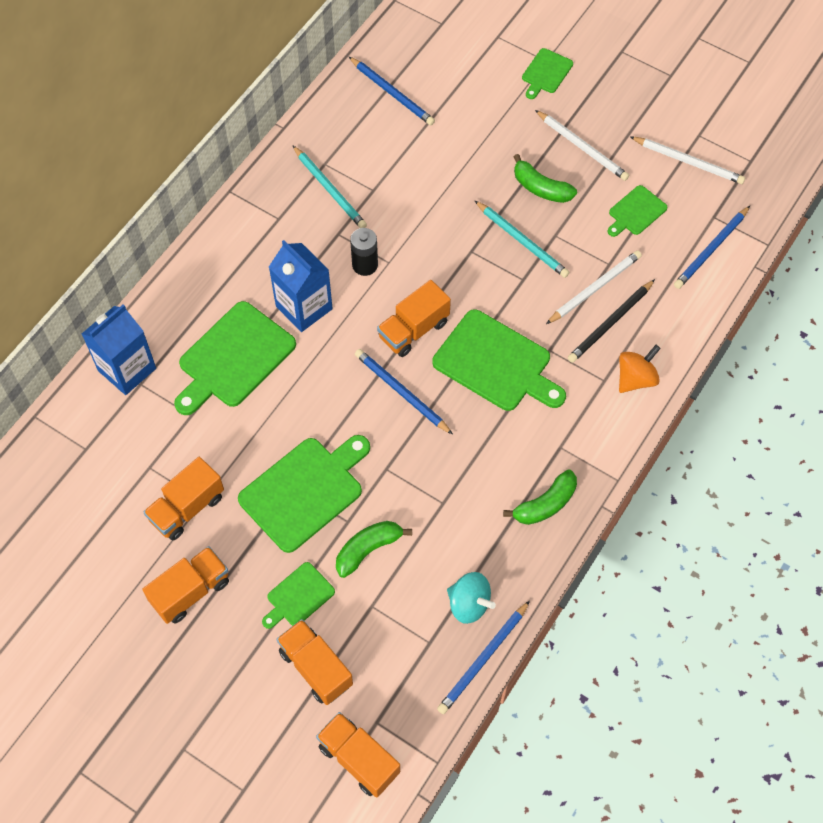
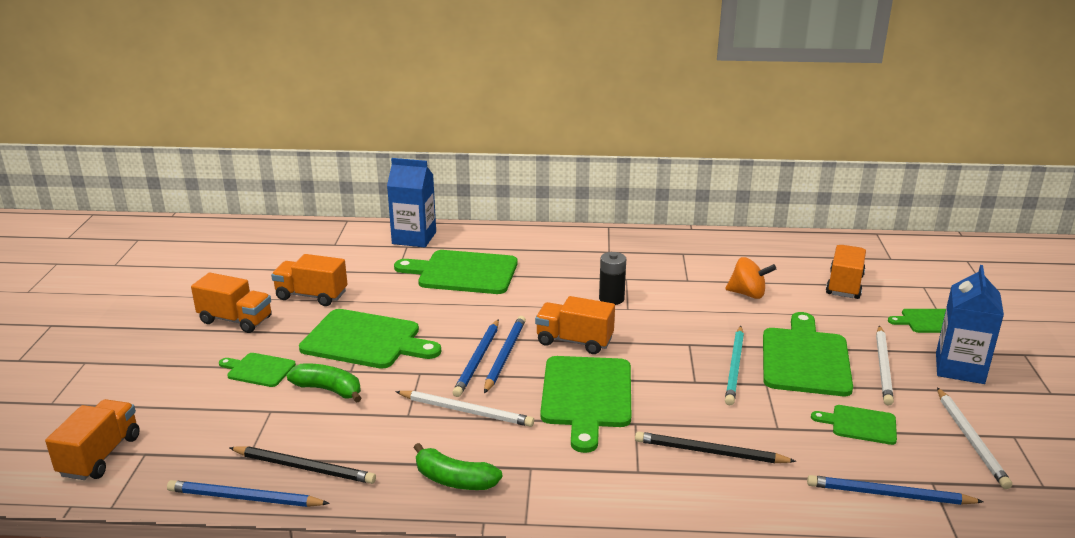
camera: 60 degrees right, 35 degrees down
(304, 307) = (540, 286): blue carton -> blue carton (959, 368)
(316, 668) = (190, 401): orange truck -> orange truck (844, 285)
(330, 189) = (662, 262): turquoise pencil -> none
(392, 93) = (789, 259): blue pencil -> blue pencil (478, 360)
(469, 604) = (304, 467): turquoise spinning top -> black pencil
(541, 188) = (805, 359): green banana -> green cutting board
(594, 288) = (738, 428): white pencil -> white pencil (466, 411)
(635, 378) = (663, 493): orange spinning top -> orange spinning top (747, 294)

